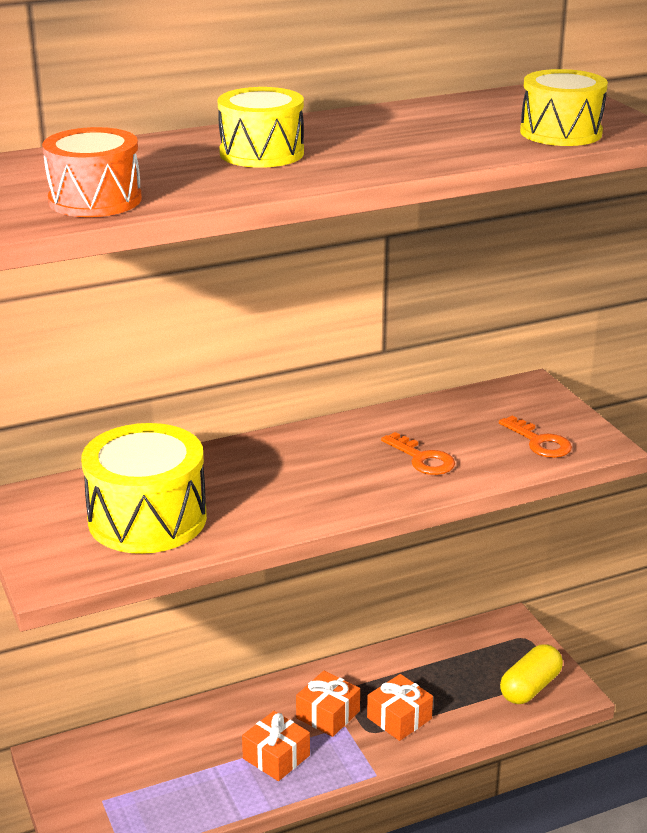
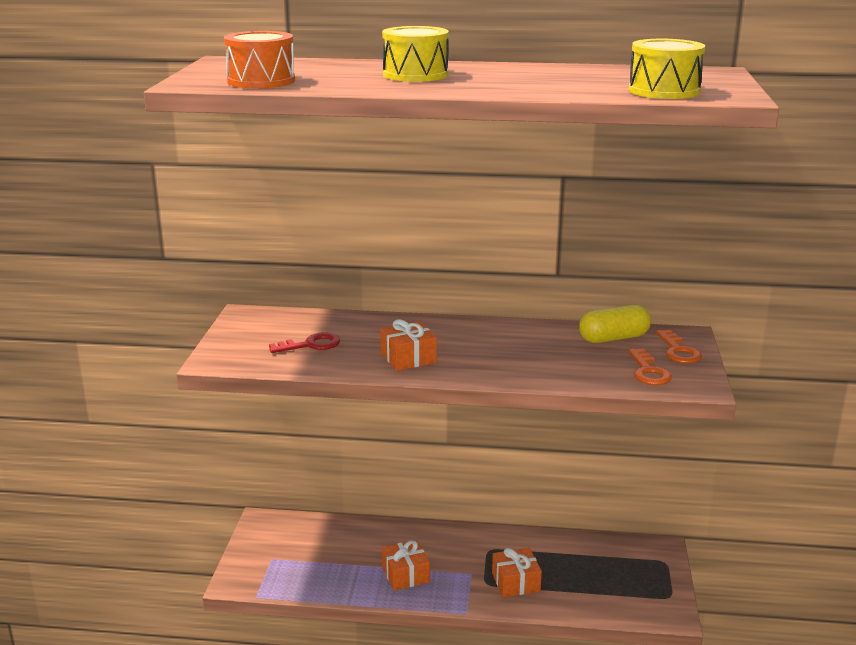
camera: 30 degrees right, 5 degrees down
(147, 519) = (311, 345): yellow drum -> red key
(328, 714) = (465, 561): orange gift -> orange gift (408, 358)
(422, 459) = (541, 359): orange key -> orange key (678, 351)
(530, 687) = (638, 598): yellow capsule -> yellow capsule (613, 338)

